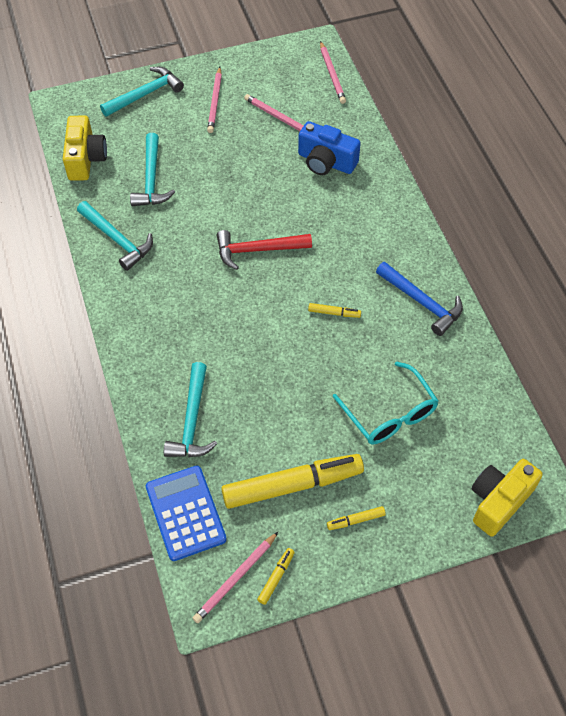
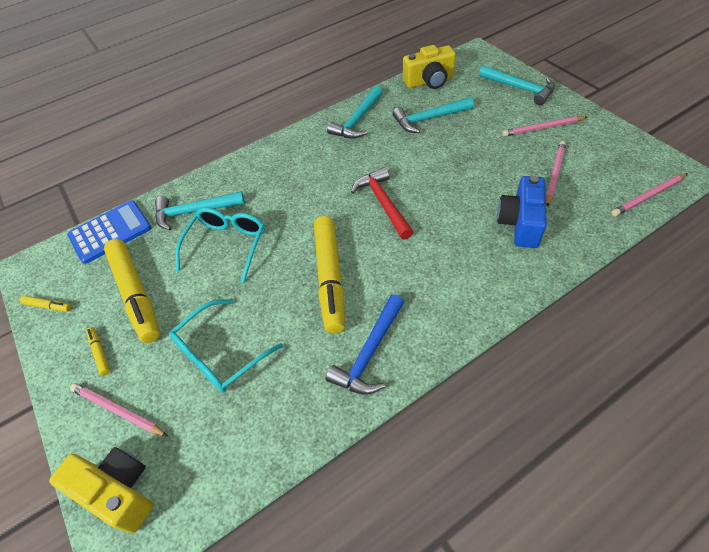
camera: 80 degrees right, 5 degrees down
(235, 578) = (50, 279): pink pencil -> pink pencil (118, 410)
(257, 393) = (227, 245): none -> turquoise glasses
(334, 313) = (330, 278): yellow marker -> yellow marker, size x2.43

